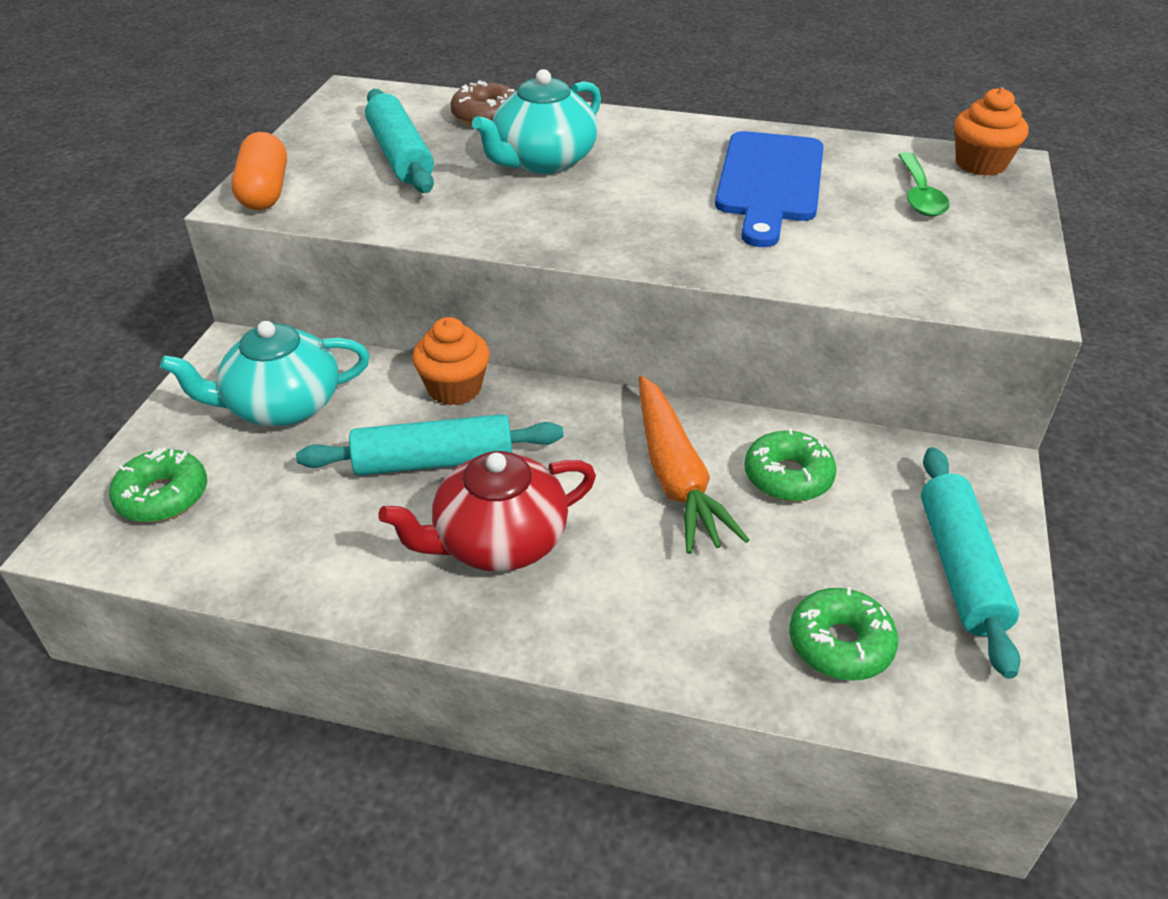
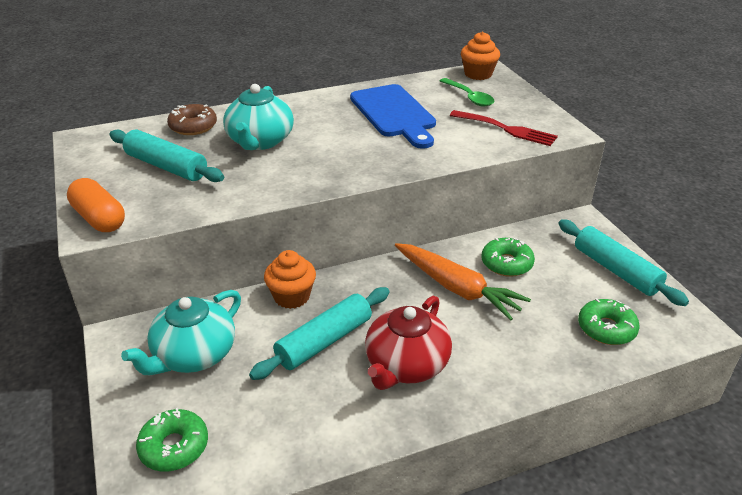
camera: 35 degrees left, 5 degrees down
(921, 262) = (506, 129): none -> red fork

